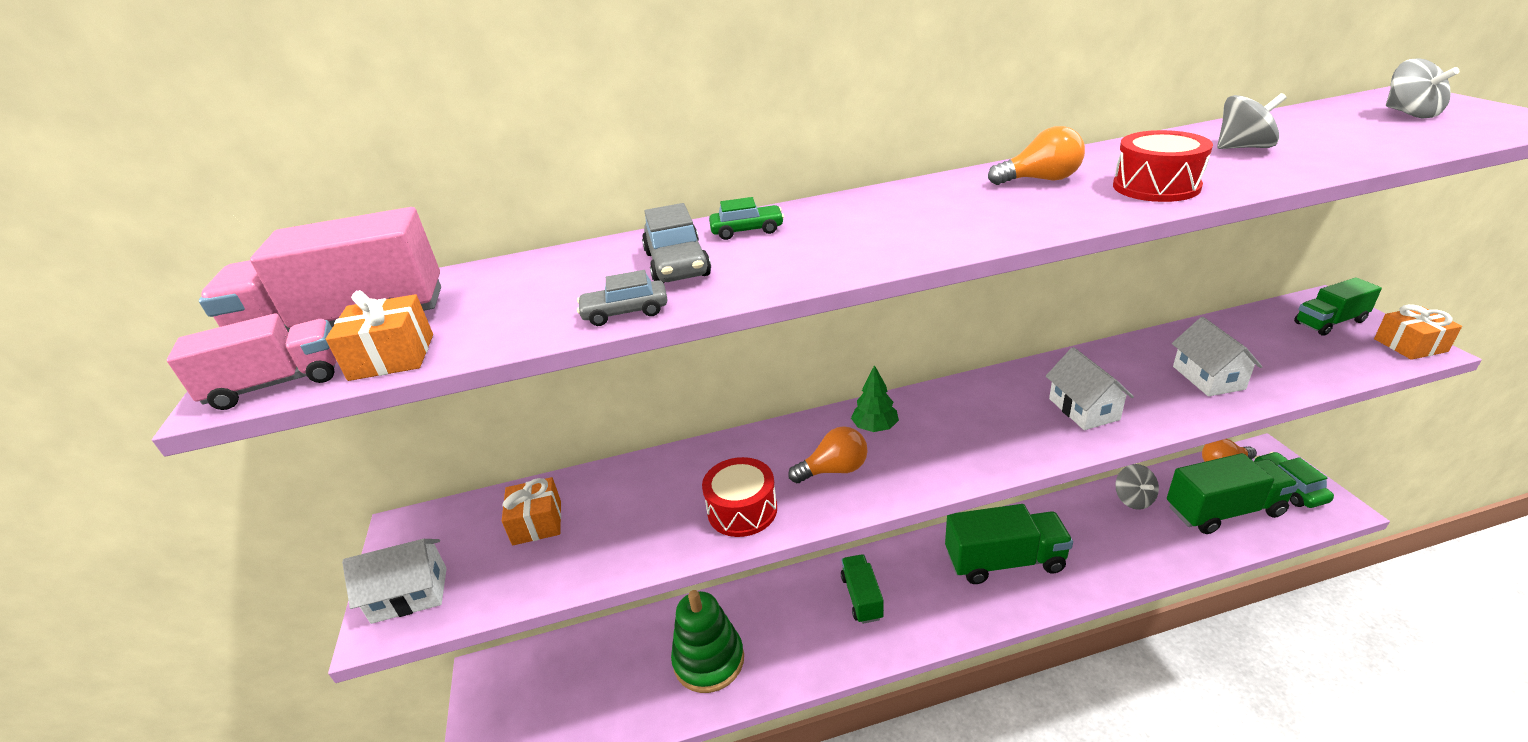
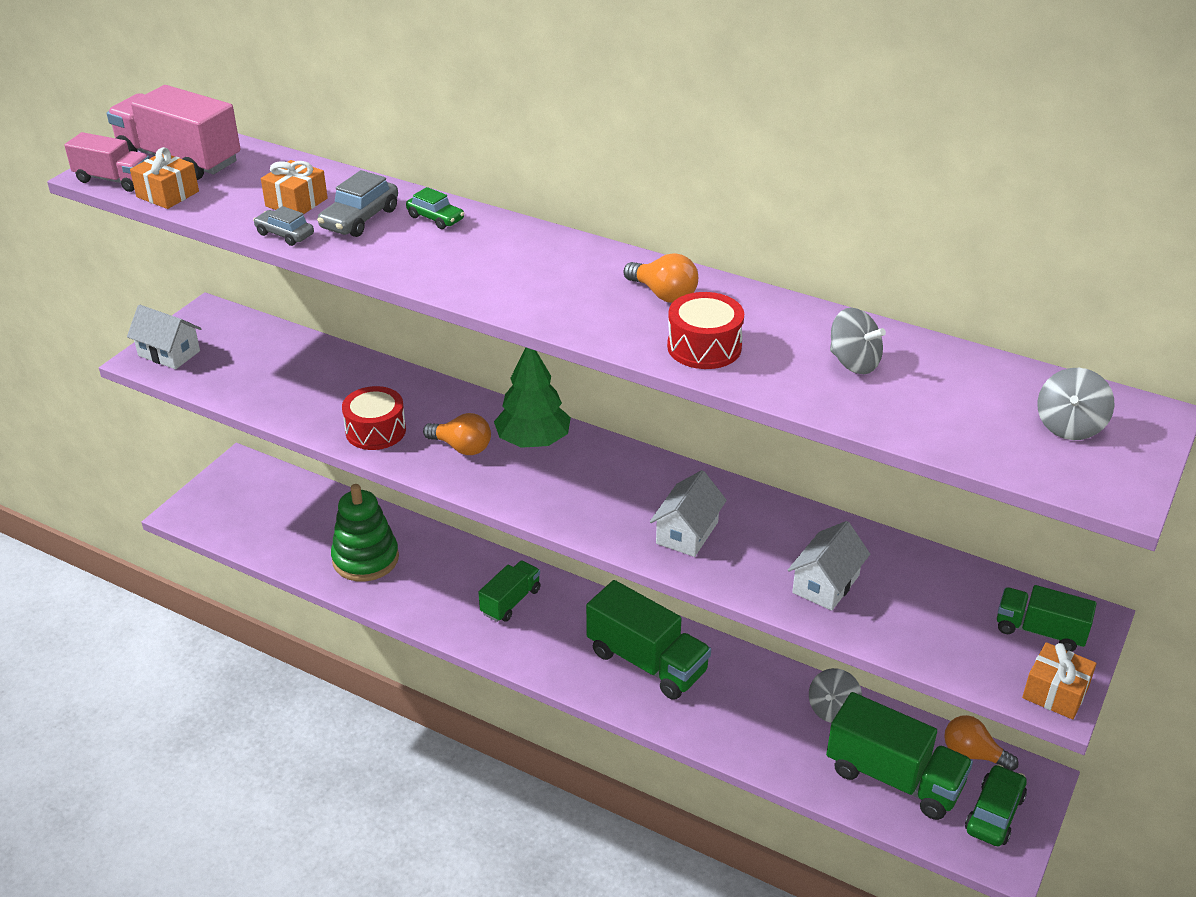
camera: 40 degrees right, 5 degrees up
(537, 523) = (269, 358): orange gift -> orange gift (296, 202)
(875, 427) = (533, 441): green tree -> green tree, size x1.68

